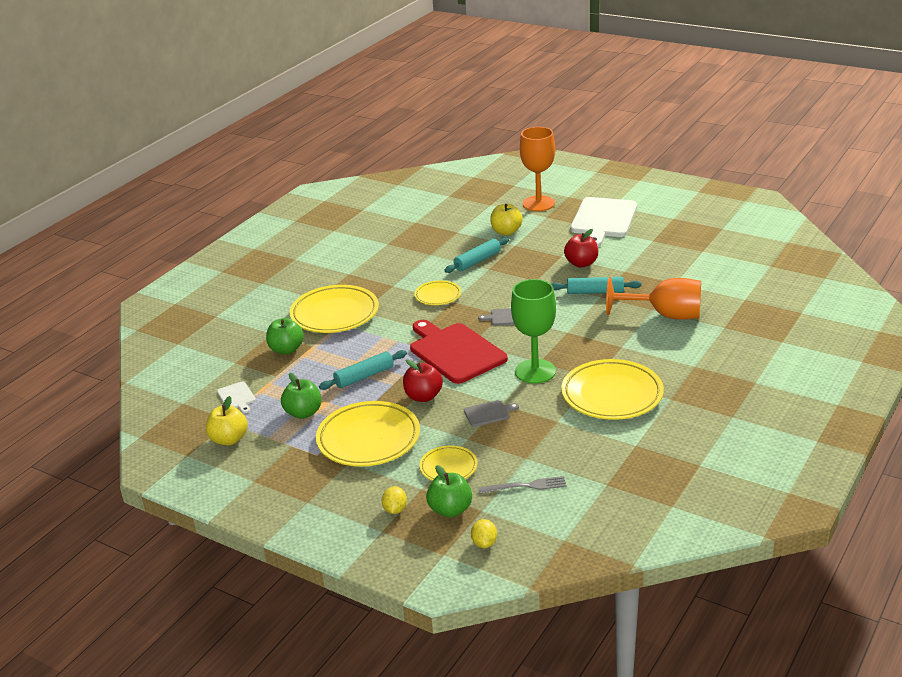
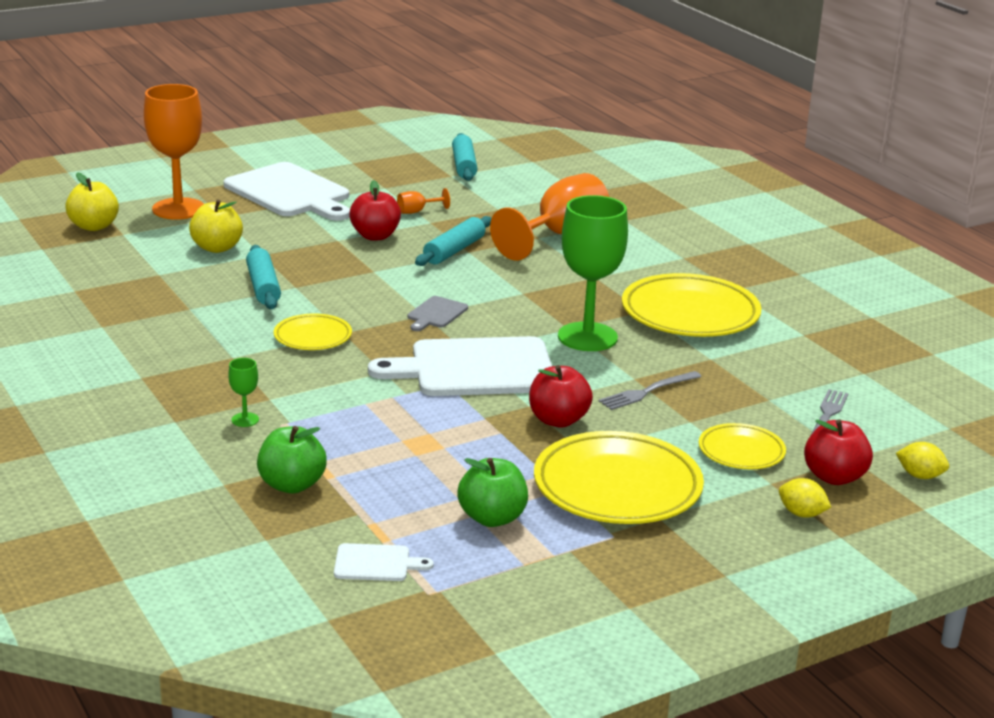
camera: 65 degrees left, 5 degrees down
(229, 439) = (492, 601): yellow apple -> yellow apple (94, 226)
(335, 314) = (245, 420): yellow plate -> green goblet
(364, 376) = (453, 446): turquoise rolling pin -> turquoise rolling pin (464, 166)
(450, 510) = (834, 477): green apple -> red apple
(455, 351) = (475, 368): red cutting board -> white cutting board
(488, 413) = (647, 391): grey cutting board -> grey fork
(633, 262) = (417, 211): none -> orange goblet

